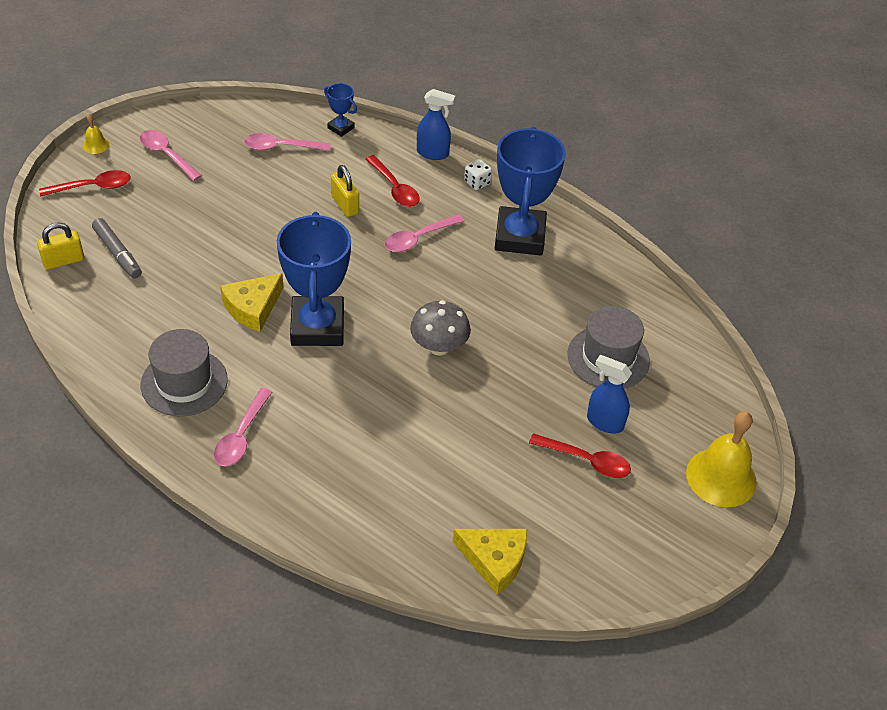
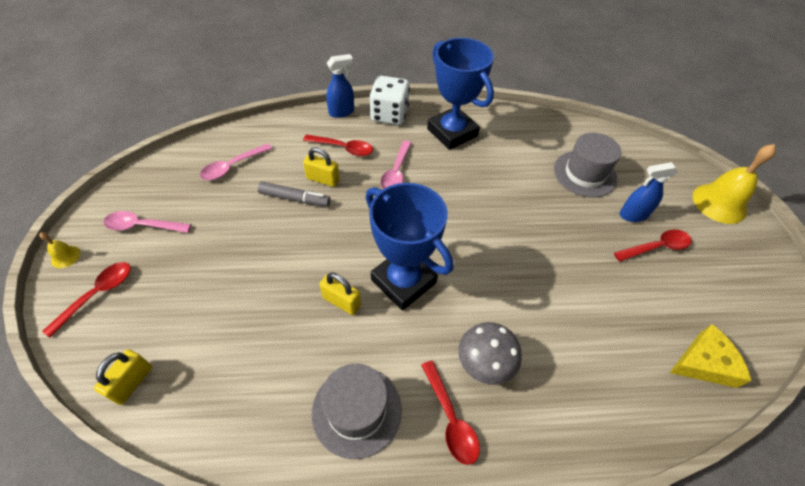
camera: 40 degrees left, 5 degrees up
(118, 253) = (180, 338): grey marker -> grey marker (295, 198)
(241, 436) = (450, 419): pink spoon -> red spoon
(253, 307) = (341, 301): yellow cheese -> yellow padlock
(341, 128) = (262, 129): blue trophy -> none
(439, 347) = (493, 236): grey mushroom -> grey mushroom (484, 363)
(477, 183) = (389, 115): white dice -> white dice, size x2.06

